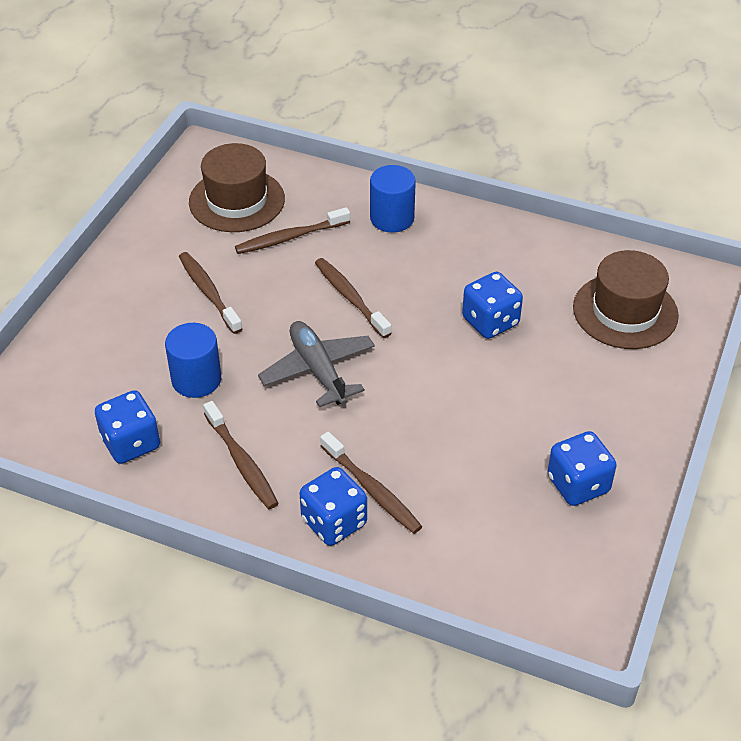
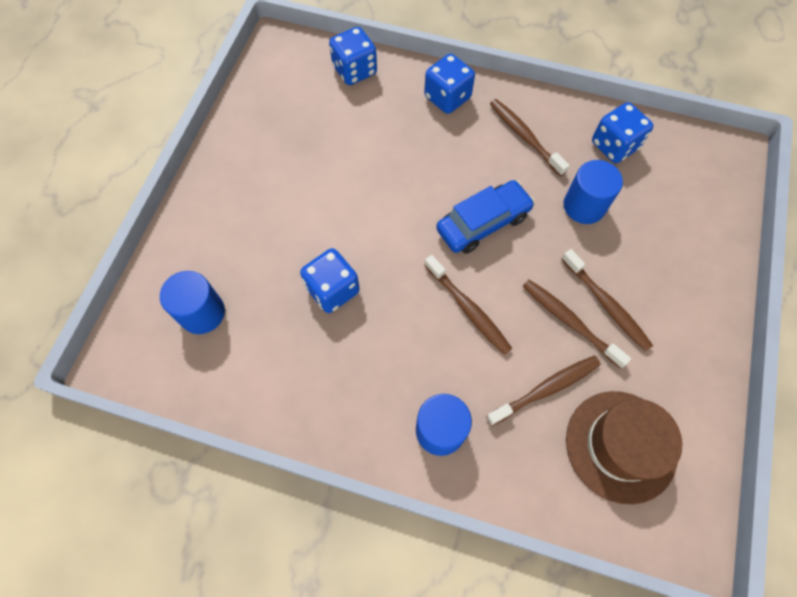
camera: 175 degrees right, 20 degrees up
(318, 370) = (483, 223): grey plane -> blue car
(372, 489) = (423, 122): brown toothbrush -> brown toothbrush (569, 322)
(578, 484) = (270, 137): blue dice -> blue dice (354, 70)
(625, 311) = (202, 313): brown hat -> blue cylinder

